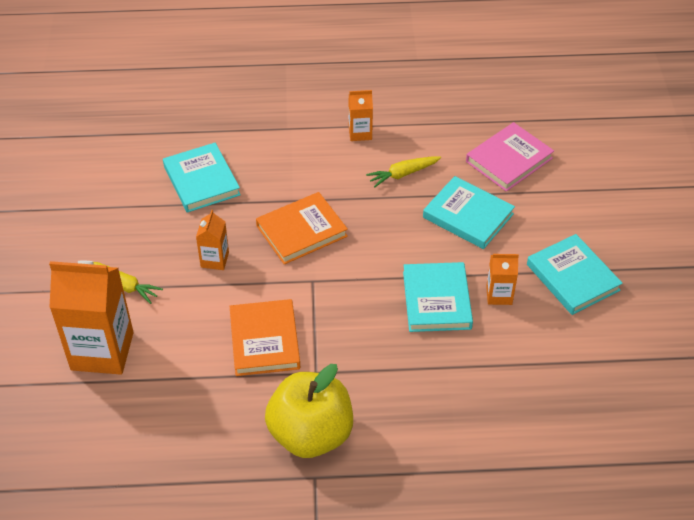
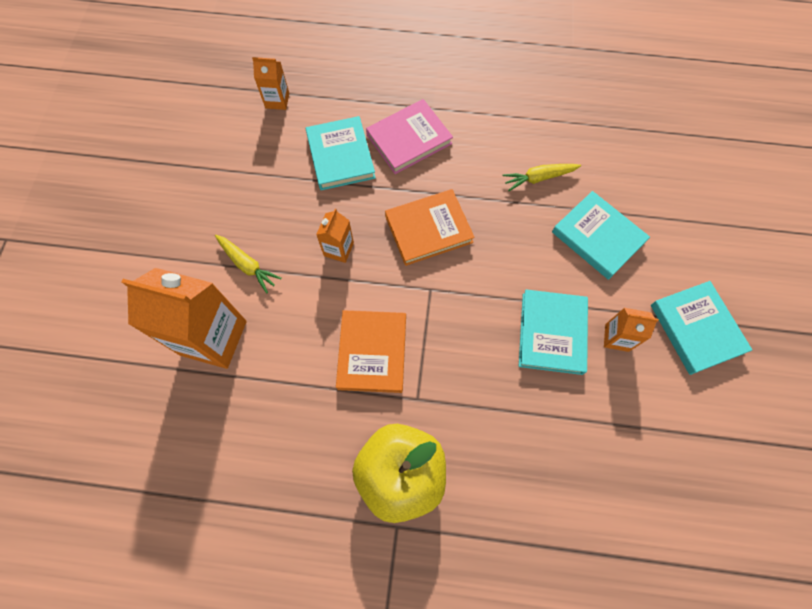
camera: 10 degrees right, 20 degrees up
(360, 133) = (503, 124): orange carton -> orange carton (277, 100)
(509, 160) = (648, 177): pink book -> pink book (409, 139)

